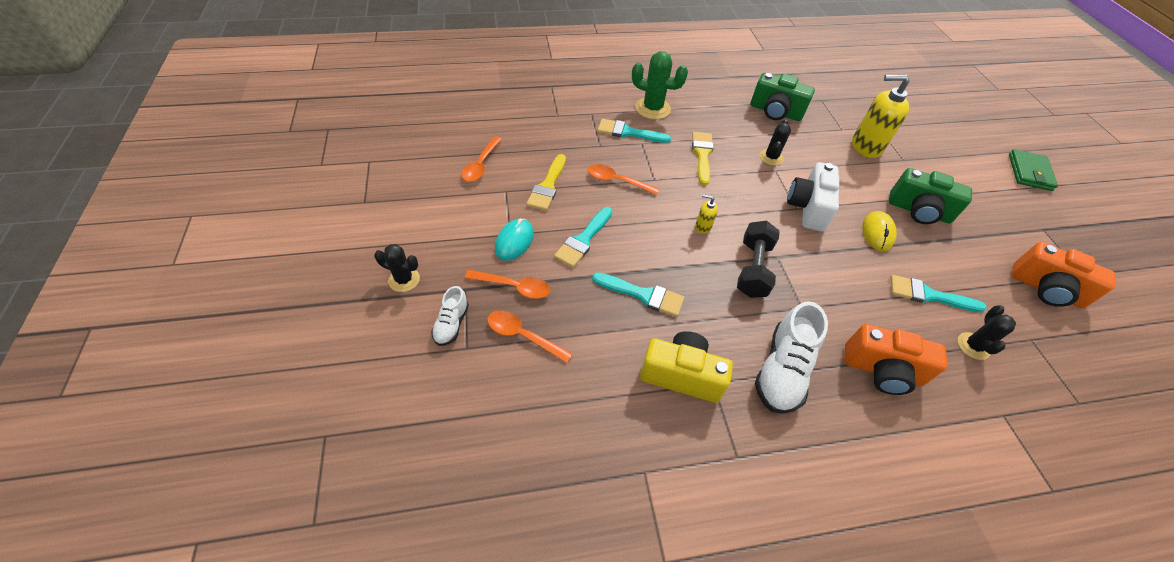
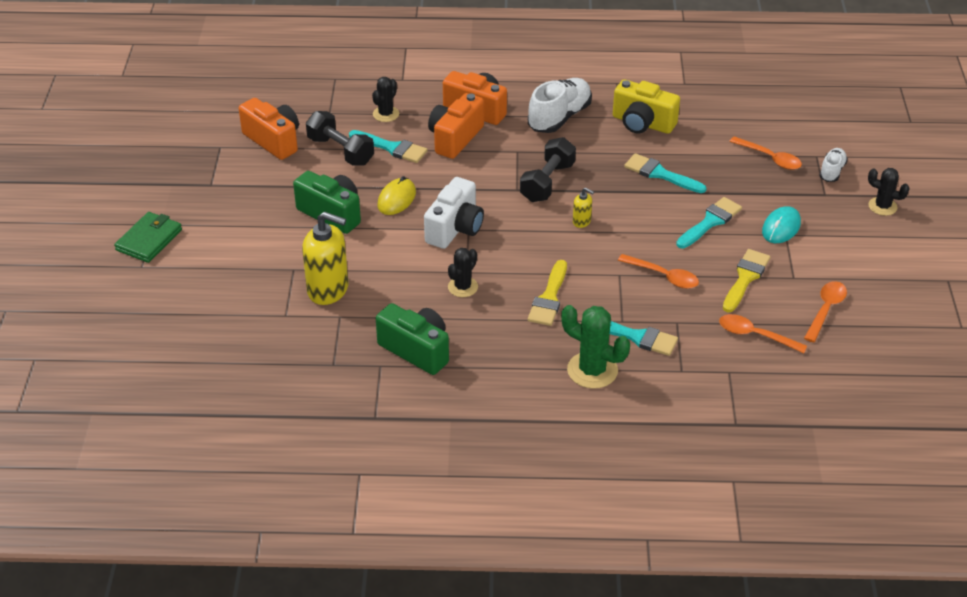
camera: 165 degrees left, 10 degrees down
(514, 287) = (779, 191): orange spoon -> orange spoon (755, 335)
(876, 318) = (455, 138): none -> orange camera
(972, 284) = (341, 151): none -> black dumbbell

